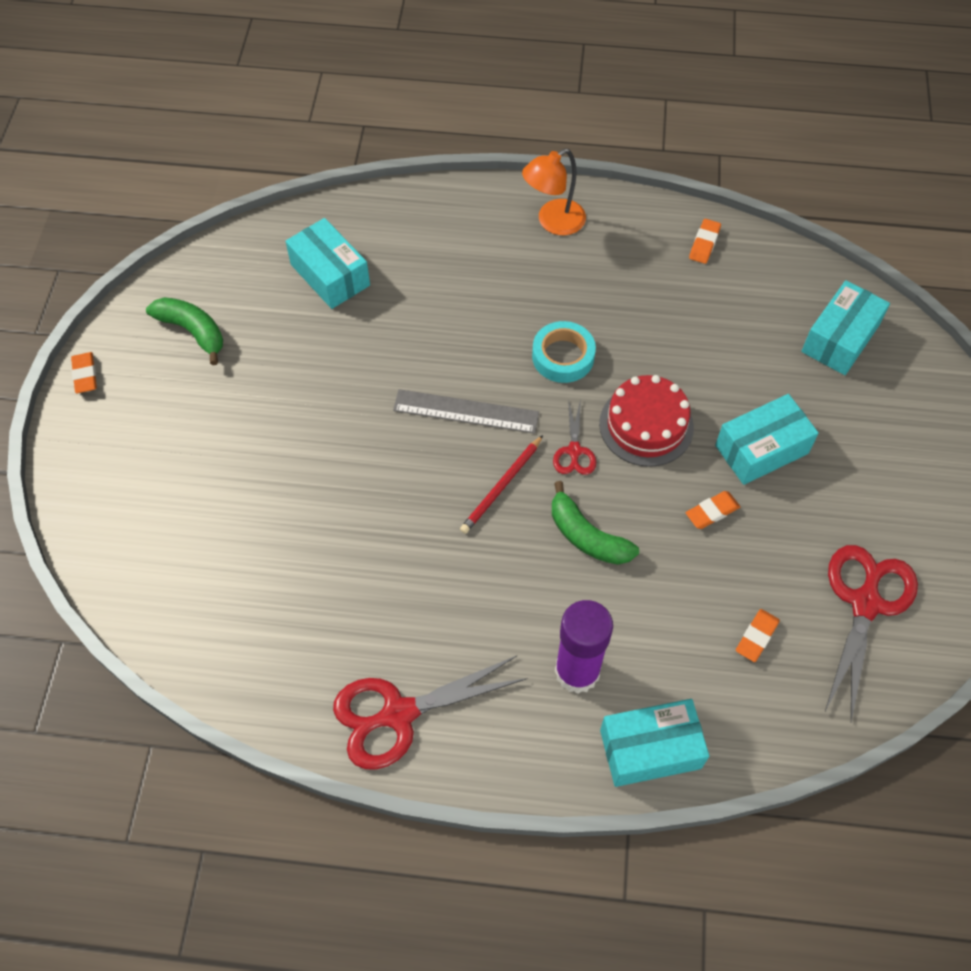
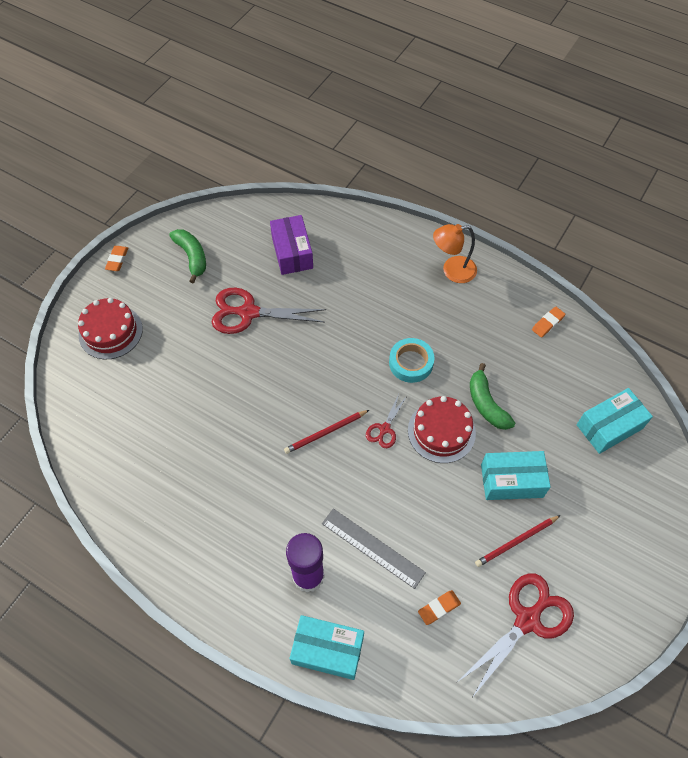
camera: 25 degrees right, 0 degrees up
(131, 475) = (110, 332): none -> red cake
(330, 275) = (292, 252): turquoise box -> purple box
(398, 714) = (184, 551): red scissors -> red scissors (248, 313)
(466, 411) = (329, 374): grey ruler -> grey ruler (372, 547)
(587, 536) = (362, 489): green banana -> green banana (486, 404)
(712, 512) = (454, 509): orange eraser -> none
(804, 518) = (516, 541): none -> red pencil

